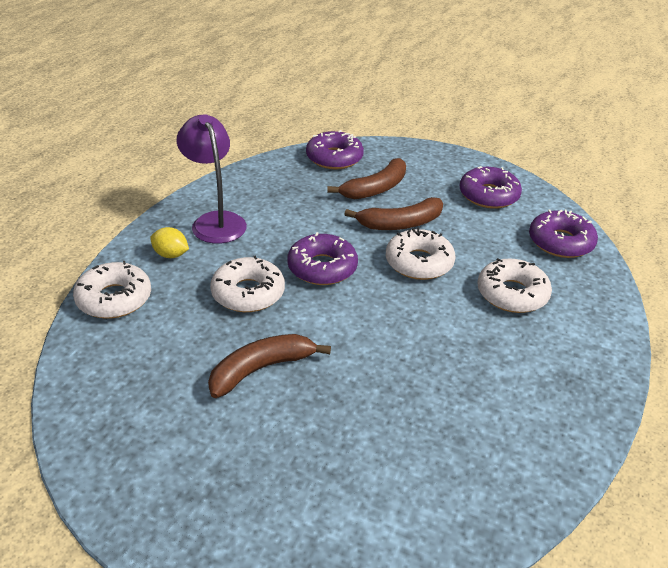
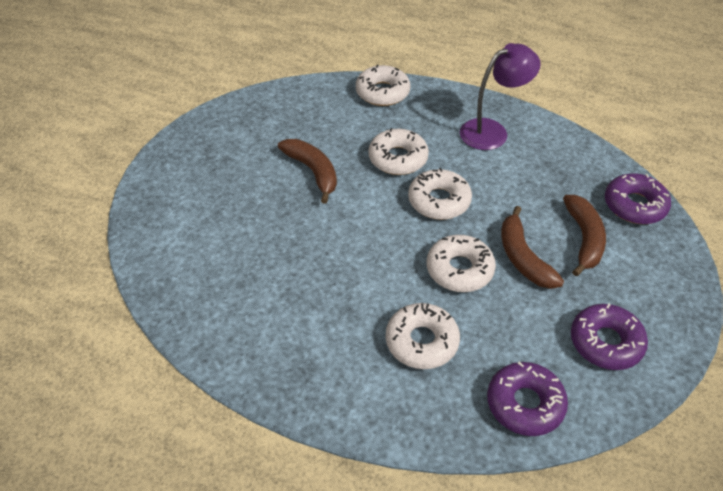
camera: 90 degrees right, 10 degrees up
(171, 255) = (439, 112): yellow lemon -> none
(322, 268) = (439, 201): purple donut -> white donut
(375, 188) = (584, 239): brown banana -> brown banana turned 135 degrees counterclockwise

